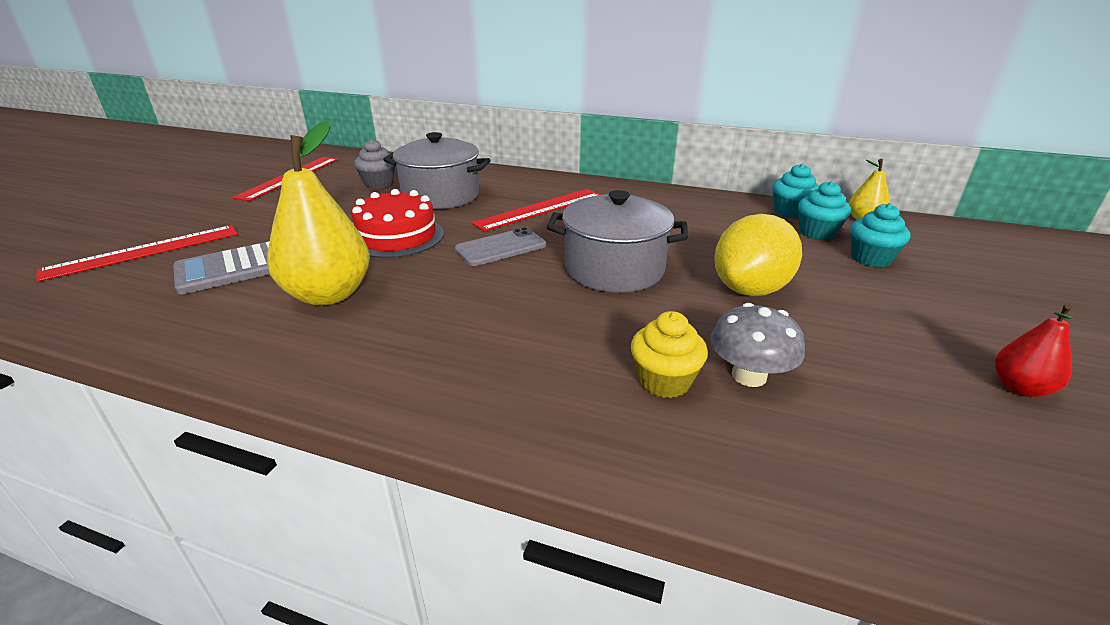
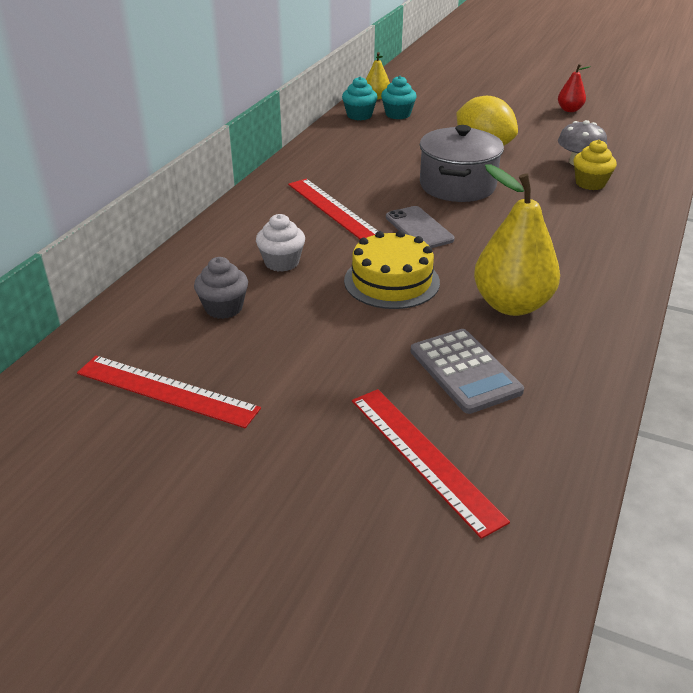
camera: 85 degrees left, 5 degrees up
(397, 236) = (391, 281): red cake -> yellow cake
(441, 196) = (281, 262): grey pot -> white cupcake
(870, 258) = (438, 108): turquoise cupcake -> none

